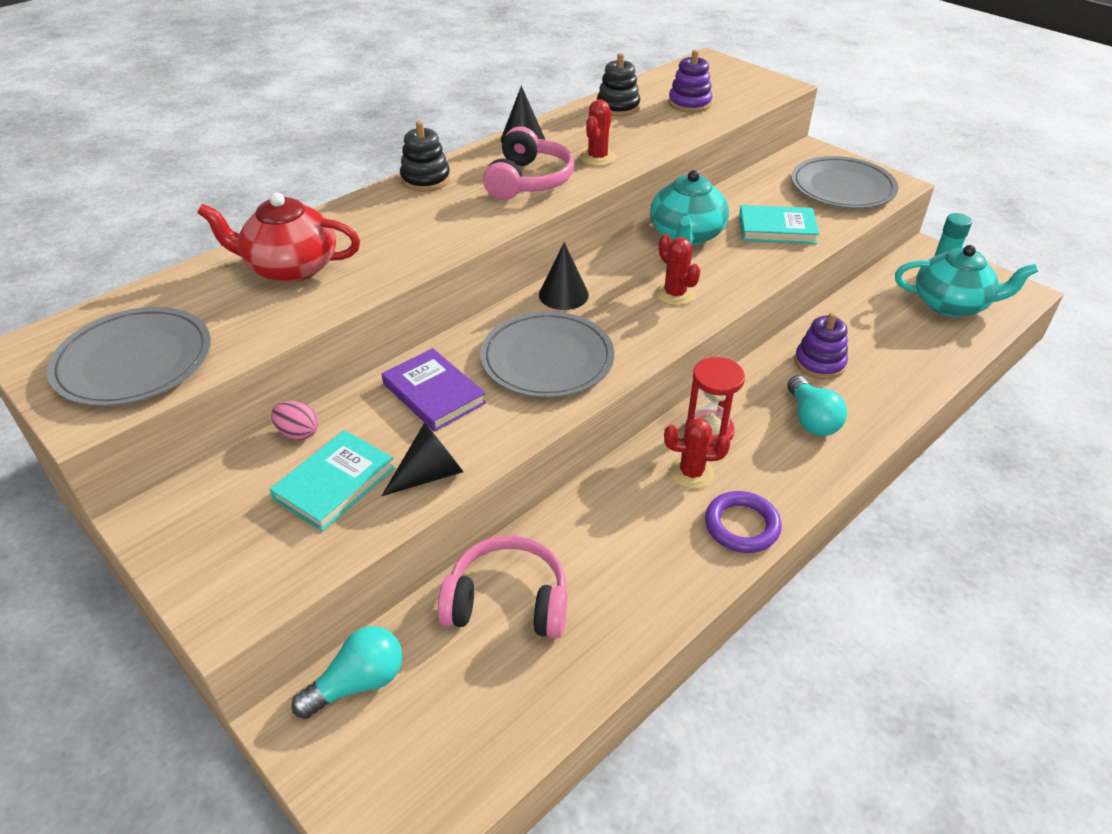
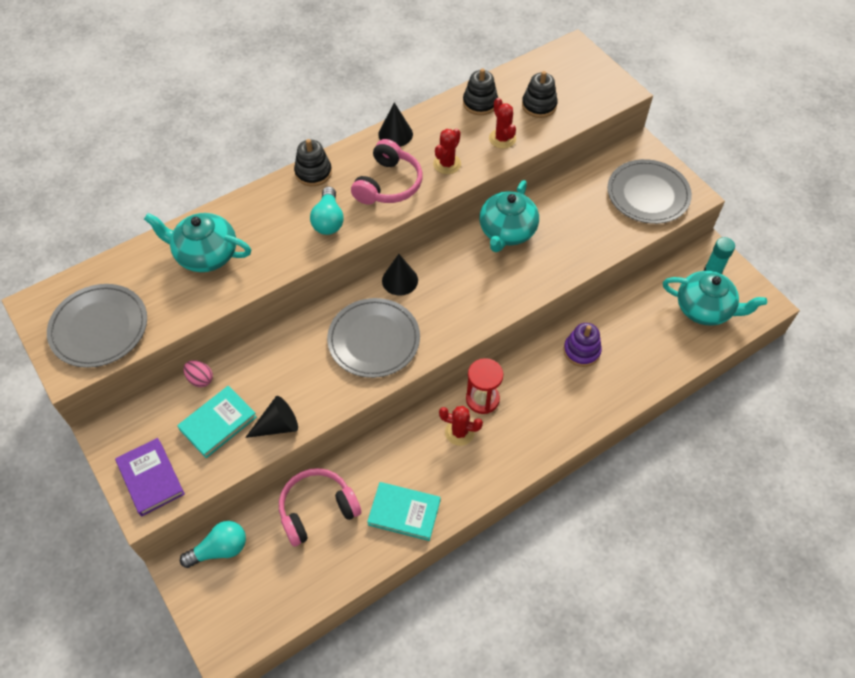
camera: 10 degrees right, 15 degrees up
(290, 268) = (205, 254): red teapot -> turquoise teapot
(434, 393) = (292, 359): purple book -> purple book (151, 478)
(508, 602) = (317, 510): pink headphones -> pink headphones turned 45 degrees counterclockwise
(675, 294) = (480, 291): red cactus -> red cactus (502, 139)
(689, 103) = (539, 105): purple stacking toy -> black stacking toy
(741, 525) = (480, 479): purple ring -> none
(777, 229) = (579, 234): turquoise book -> turquoise book (404, 512)
(811, 419) = (557, 400): turquoise light bulb -> turquoise light bulb (328, 220)

